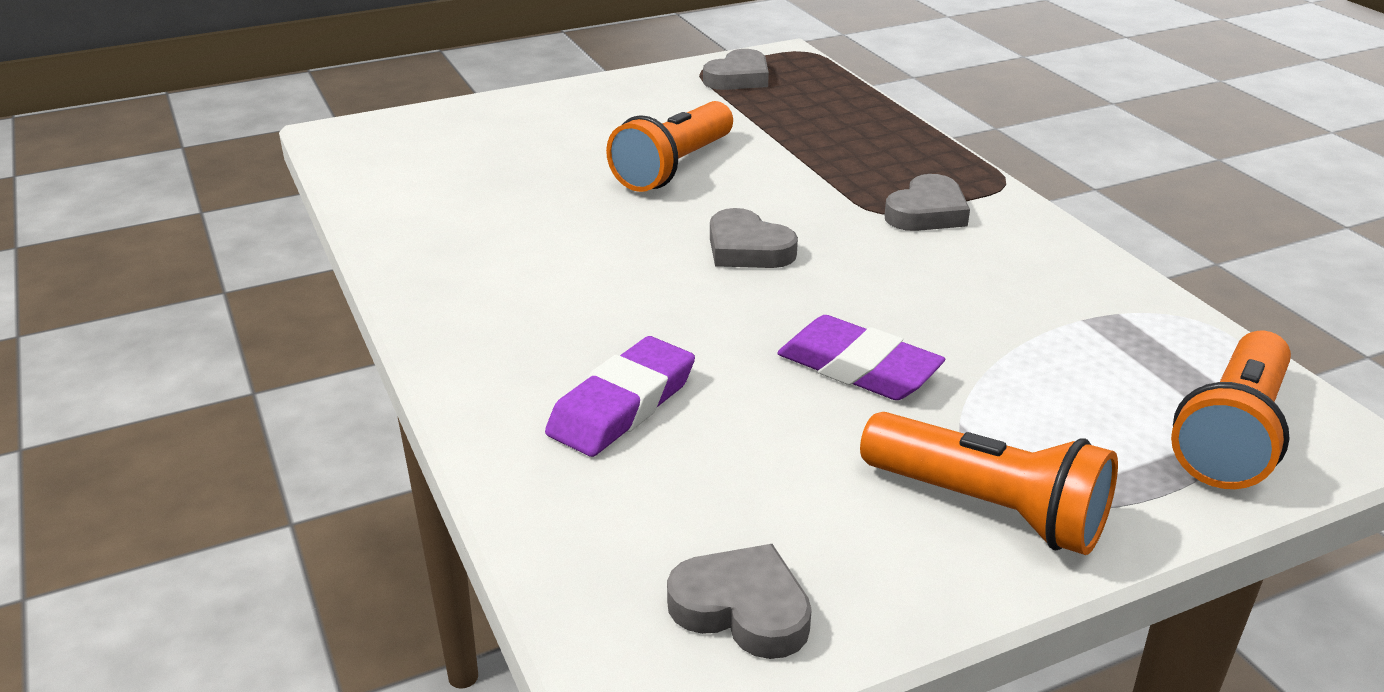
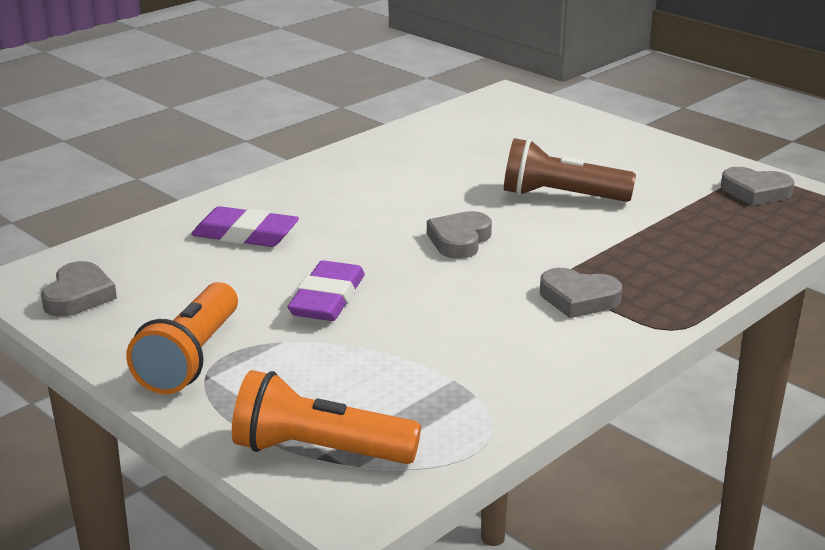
camera: 70 degrees right, 5 degrees down
(674, 167) = (561, 196): orange flashlight -> brown flashlight

